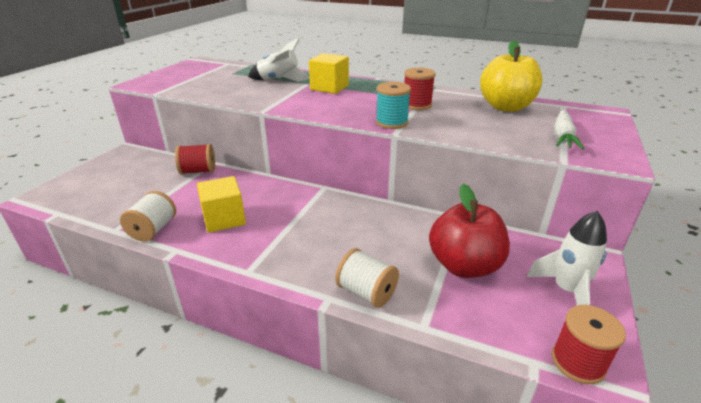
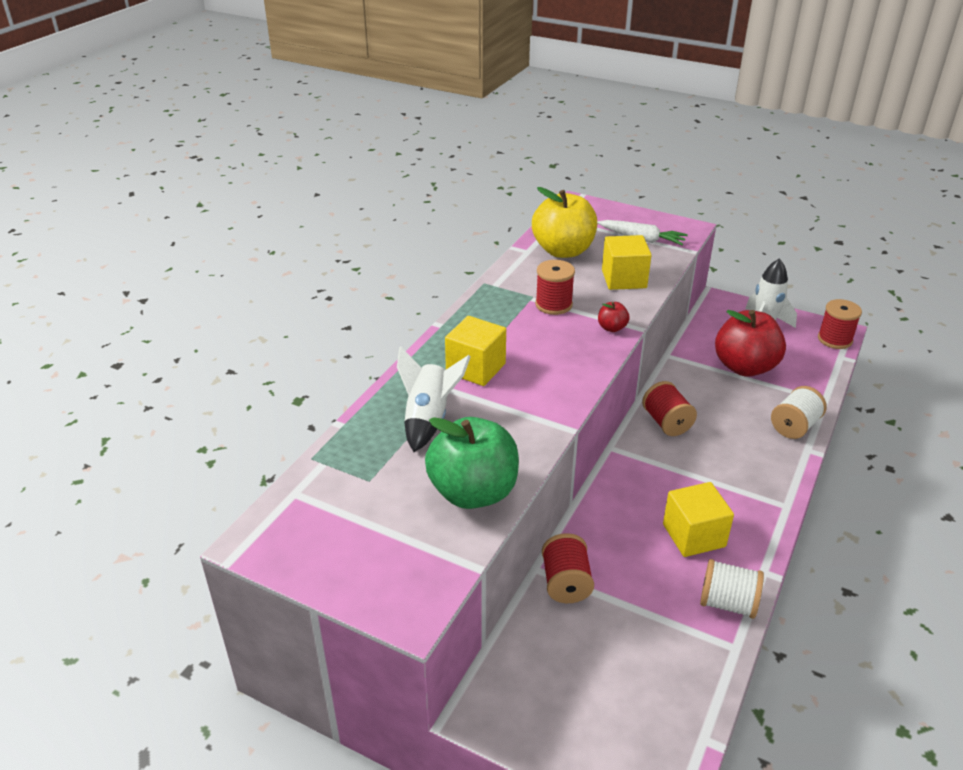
camera: 85 degrees left, 5 degrees up
(213, 90) = (473, 492): none -> green apple
(358, 212) = (666, 423): none -> red spool
(391, 122) = (612, 328): turquoise spool -> red apple
(475, 128) = (624, 279): none -> yellow cube

